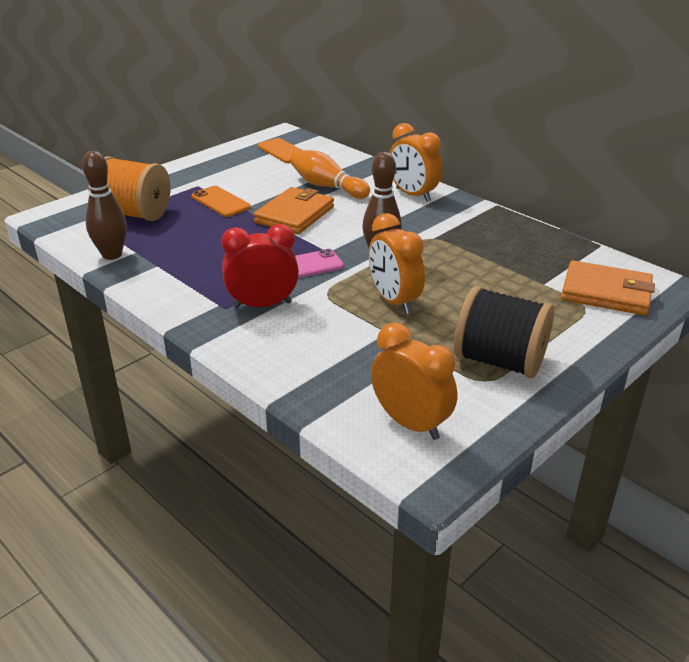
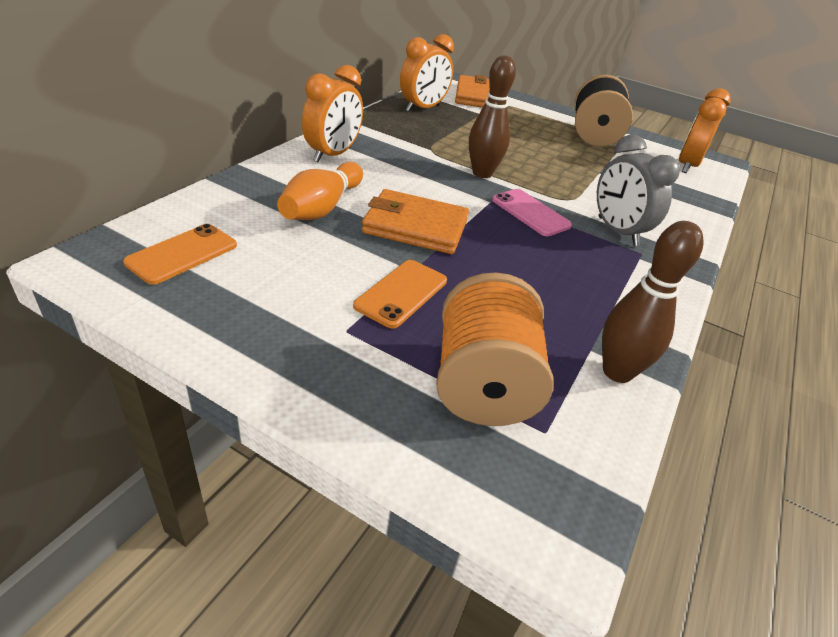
camera: 110 degrees left, 5 degrees up
(262, 305) = (617, 231): red clock -> grey clock
(394, 301) = (554, 168): orange clock -> orange clock (423, 108)

